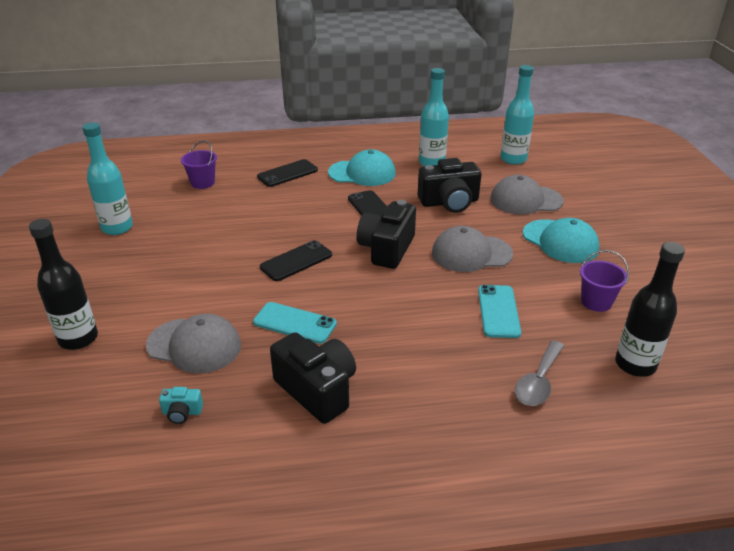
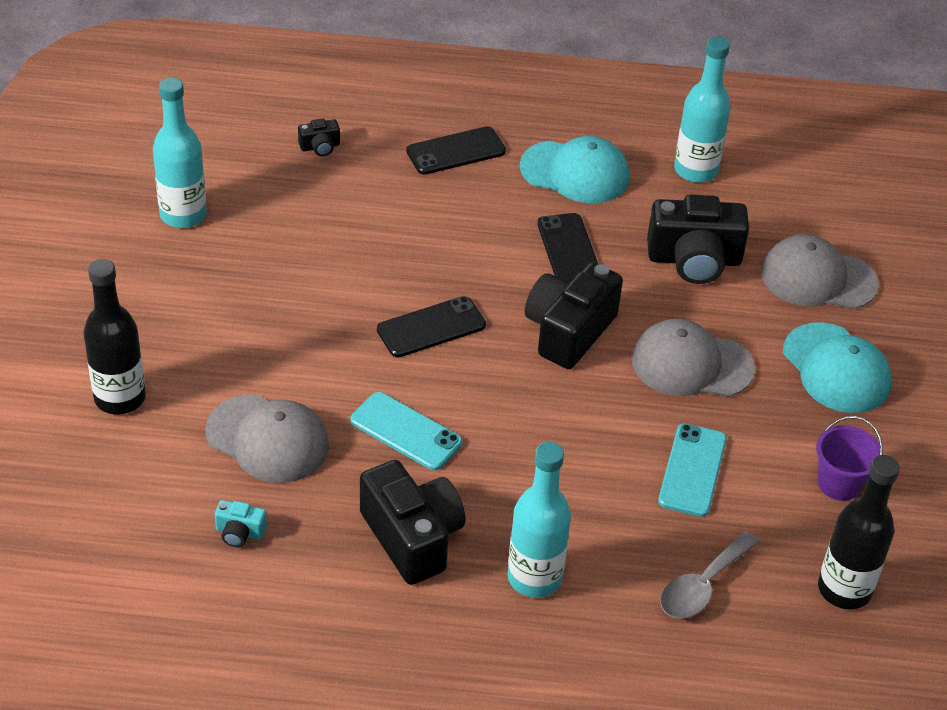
camera: 10 degrees right, 10 degrees up
(202, 183) = (320, 147): purple bucket -> black camera
(513, 159) = (834, 188): turquoise bottle -> turquoise bottle (534, 578)

